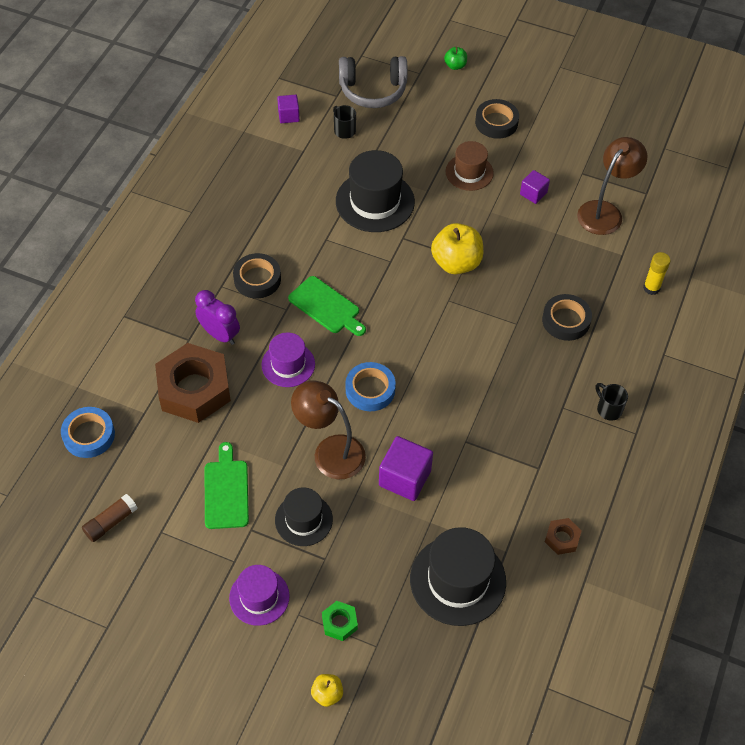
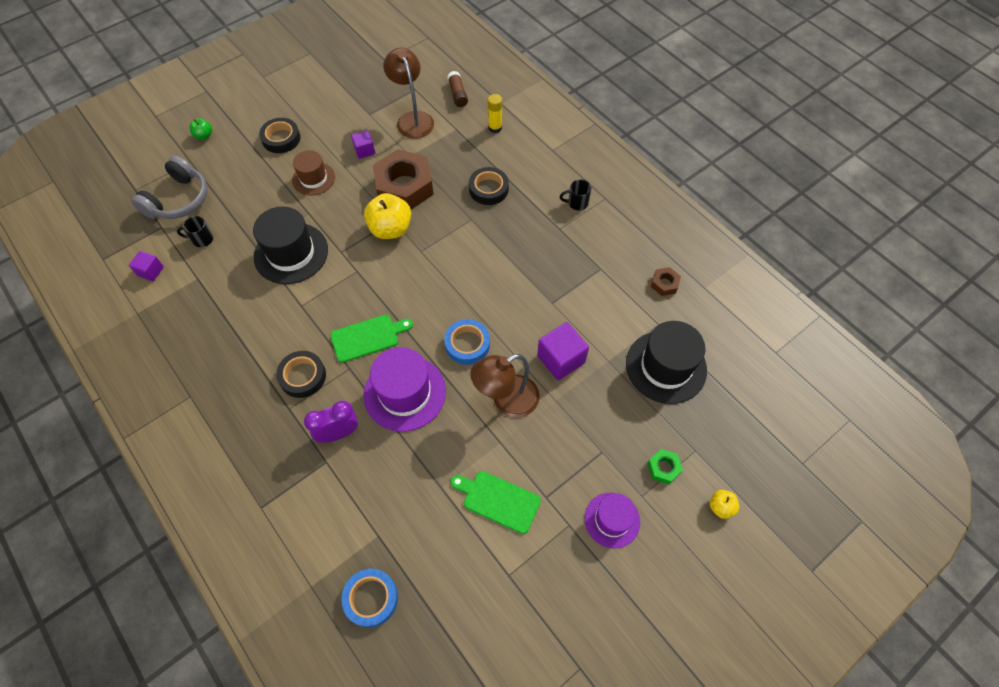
camera: 60 degrees left, 5 degrees up
(111, 522) = (475, 617): brown glue stick -> brown glue stick (457, 94)
(194, 389) = (380, 480): brown nut -> brown nut (404, 186)
(288, 364) = (405, 393): purple hat -> purple hat, size x1.62
(303, 520) = (558, 451): black hat -> none

